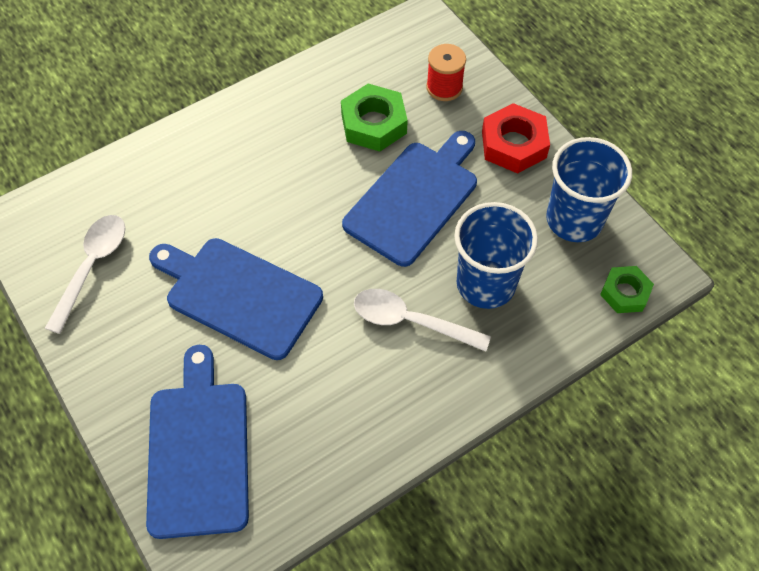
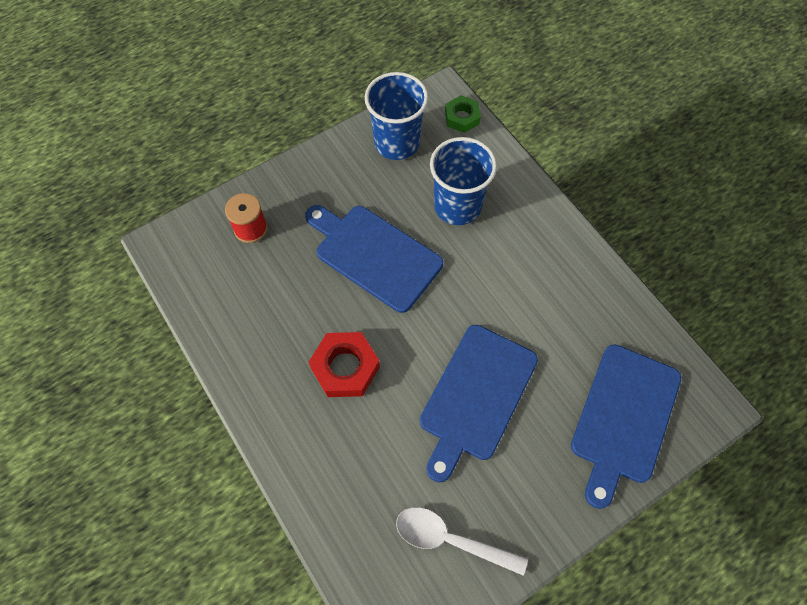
camera: 90 degrees left, 5 degrees up
(199, 451) = (623, 417): blue cutting board -> blue cutting board turned 60 degrees counterclockwise
(374, 124) = (289, 287): green nut -> none
(411, 321) = (494, 259): white spoon -> none
(513, 144) = (319, 178): red nut -> red nut (345, 367)

